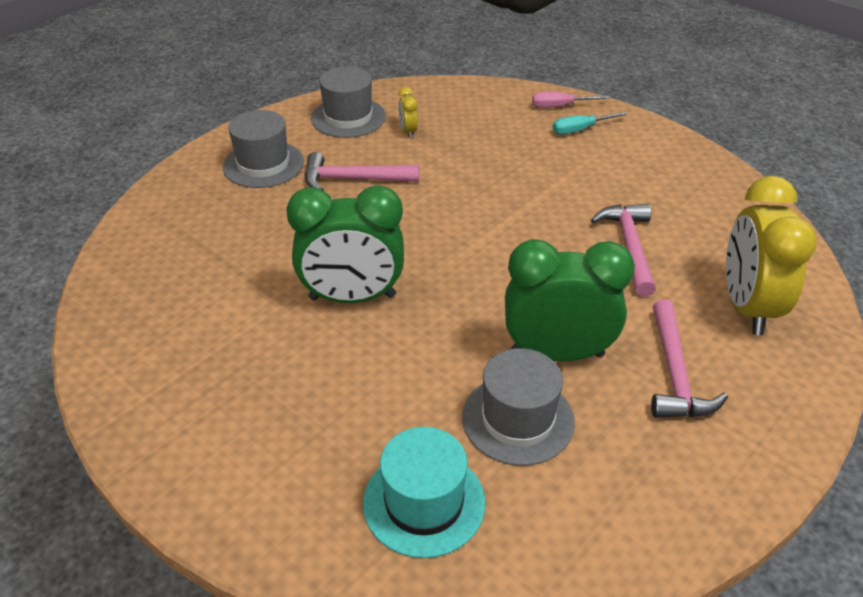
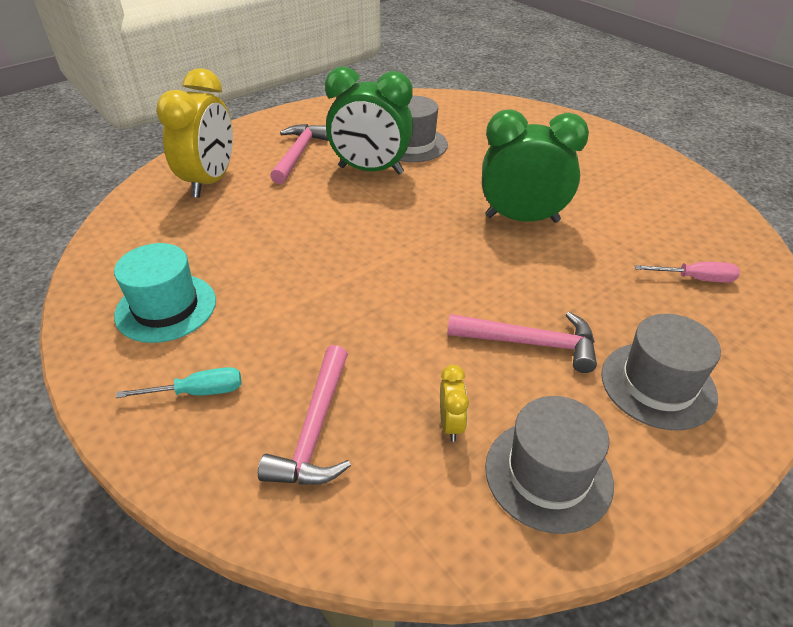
camera: 170 degrees left, 0 degrees up
(424, 502) = (476, 122): turquoise hat -> turquoise hat (166, 307)
(560, 106) = (191, 451): pink screwdriver -> pink screwdriver (695, 279)
(629, 247) = (262, 232): pink hammer -> pink hammer (315, 429)

